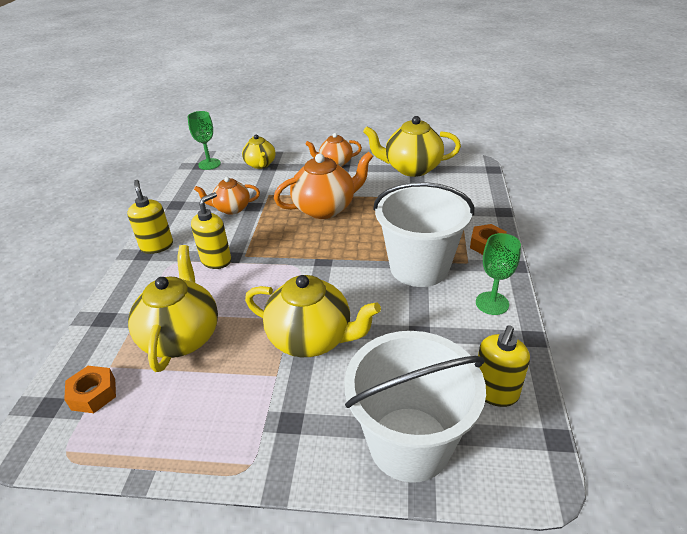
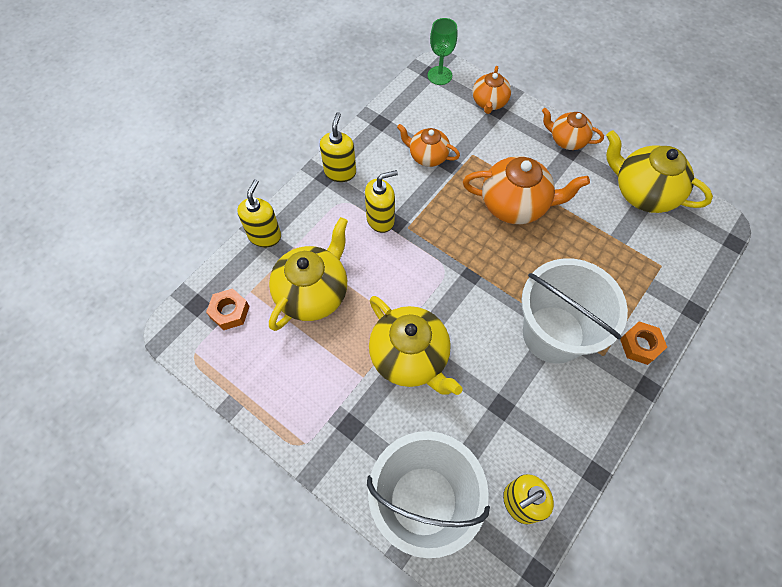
camera: 30 degrees right, 25 degrees up
(103, 318) = (265, 236): none -> yellow soap dispenser
(260, 164) = (489, 103): yellow teapot -> orange teapot
(492, 303) = (589, 416): green goblet -> none

